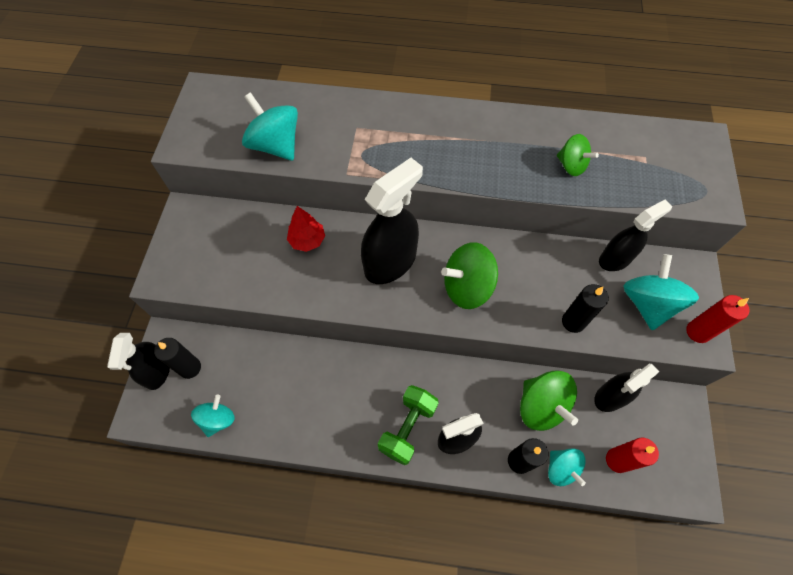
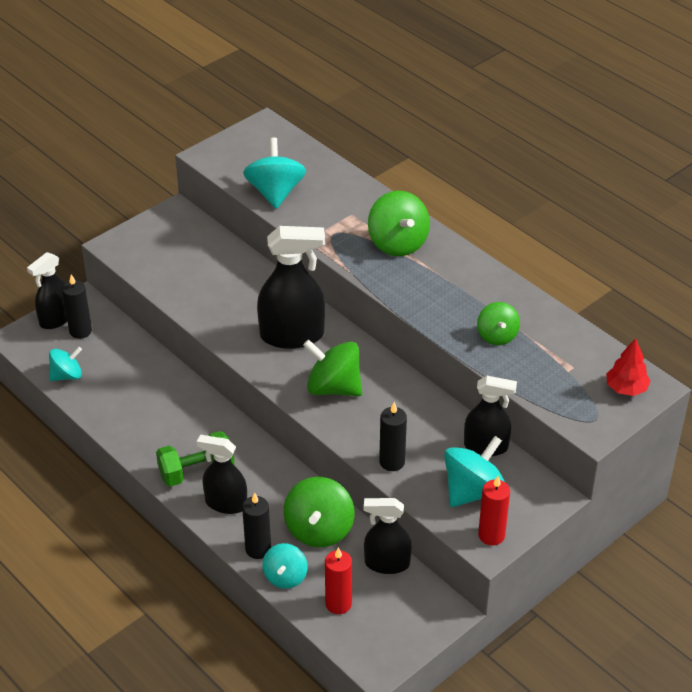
camera: 40 degrees right, 20 degrees down
(307, 240) = (245, 283): red tree -> red tree (626, 388)
(418, 132) = (398, 243): none -> green spinning top

